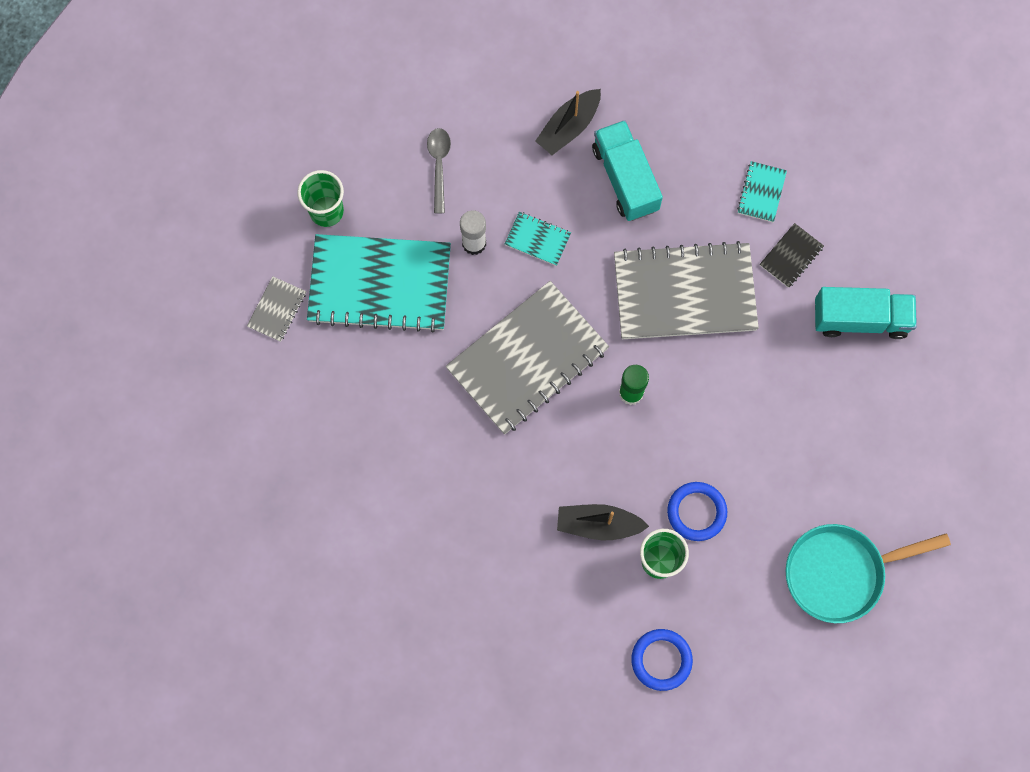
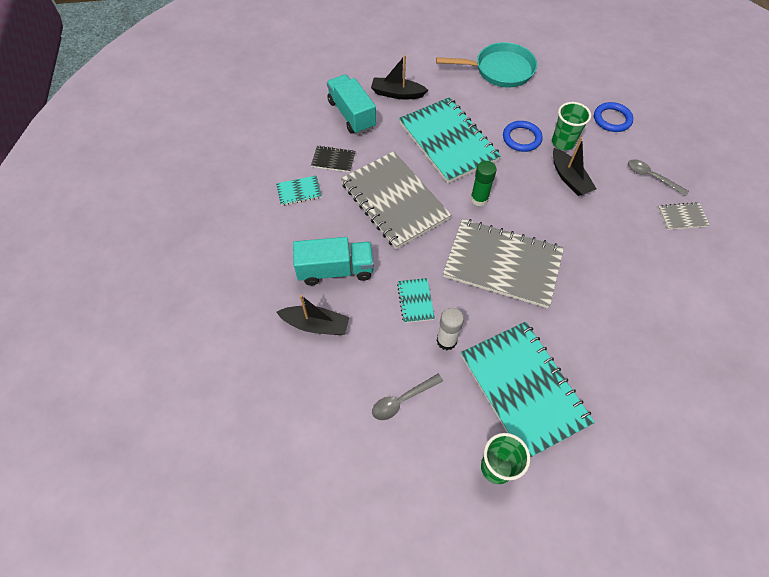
camera: 120 degrees left, 15 degrees down
(277, 310) = (601, 456): grey notebook -> grey notebook (682, 217)
(540, 631) = (651, 177): none -> grey spoon
(625, 179) = (335, 270): turquoise truck -> turquoise truck turned 135 degrees counterclockwise
(744, 414) = (448, 141): none -> turquoise notebook
(840, 573) = (500, 70): turquoise pan -> turquoise pan turned 45 degrees counterclockwise
(868, 400) = (397, 94): none -> black boat

